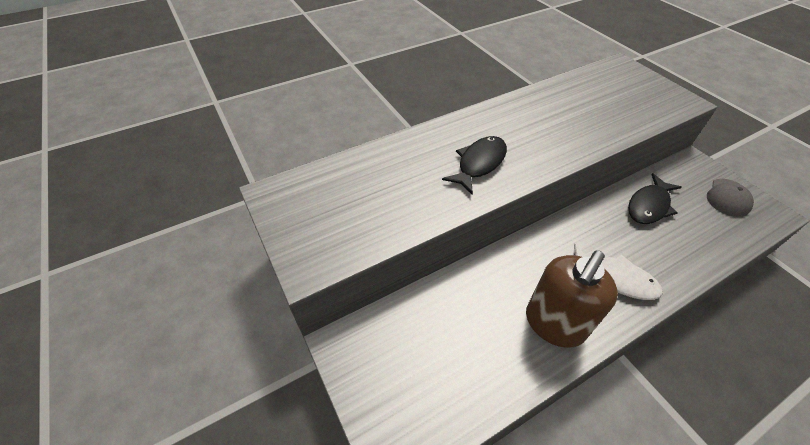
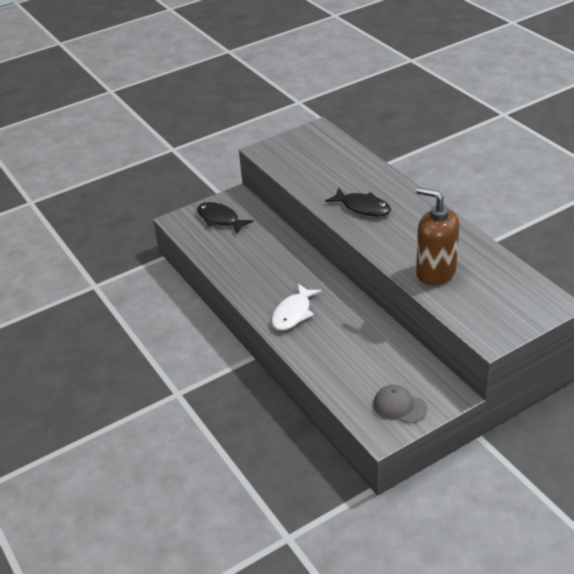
camera: 90 degrees right, 10 degrees down
(554, 324) = (253, 279): brown soap dispenser -> brown soap dispenser (435, 272)
(649, 205) = (377, 346): black fish -> black fish (220, 219)

